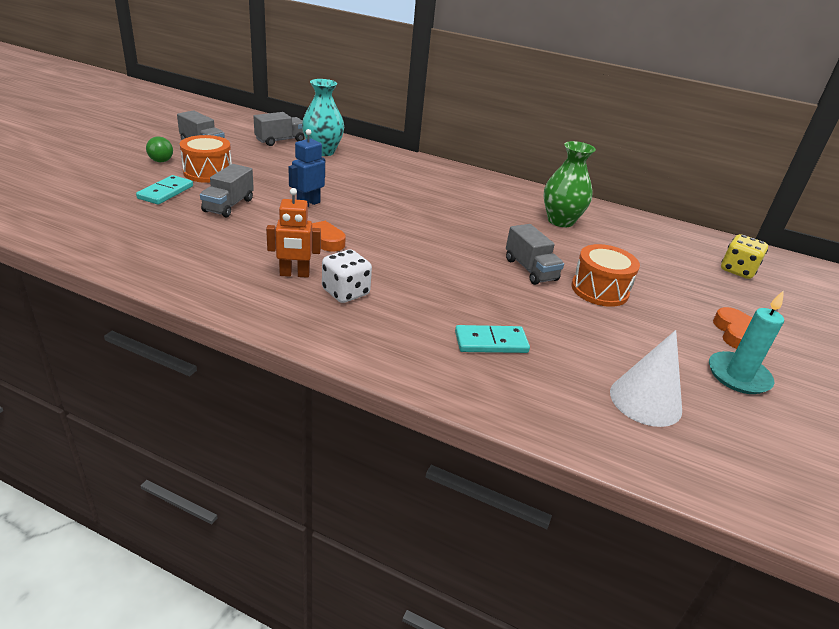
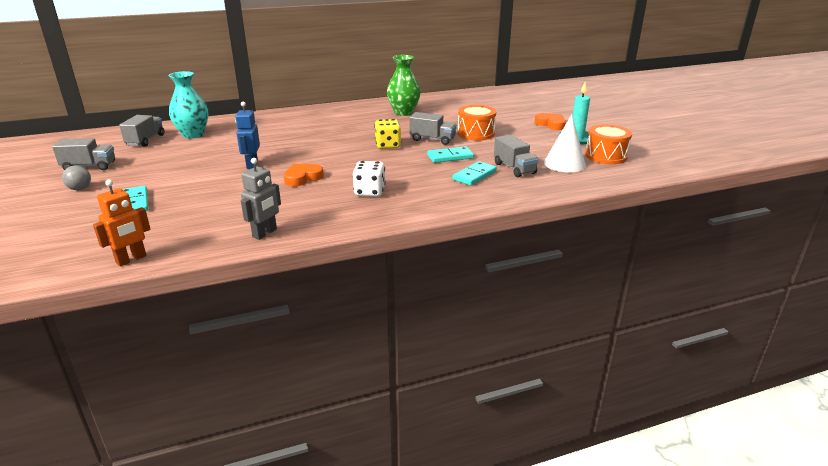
camera: 40 degrees left, 5 degrees down
(161, 161) = (80, 189): green ball -> grey ball
(184, 278) = (265, 233): none -> grey robot
(208, 172) = (137, 179): orange drum -> orange drum (606, 156)
(228, 205) = (200, 188): grey truck -> grey truck (514, 168)
(294, 274) = (325, 199): orange robot -> orange robot (131, 259)
(509, 302) = (450, 157): none -> turquoise domino
(737, 270) = (510, 100): yellow dice -> yellow dice (388, 145)

